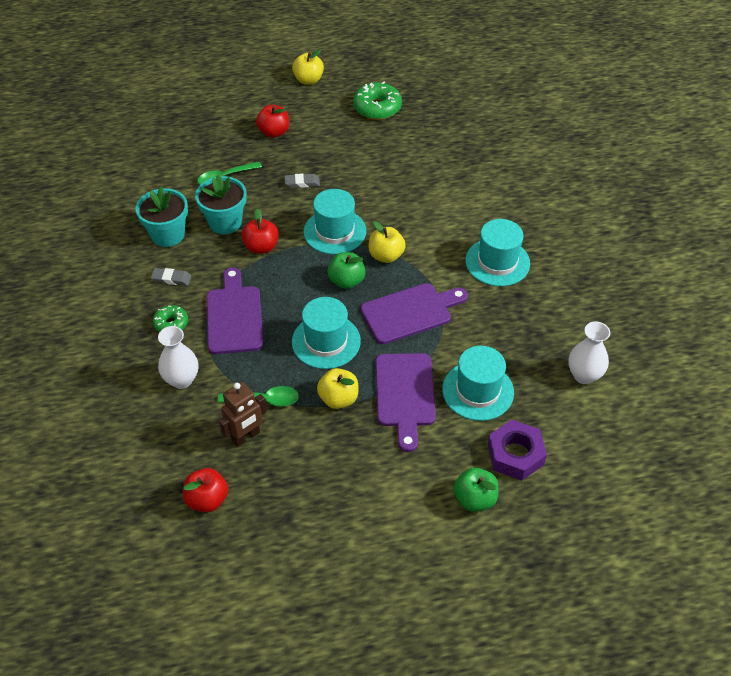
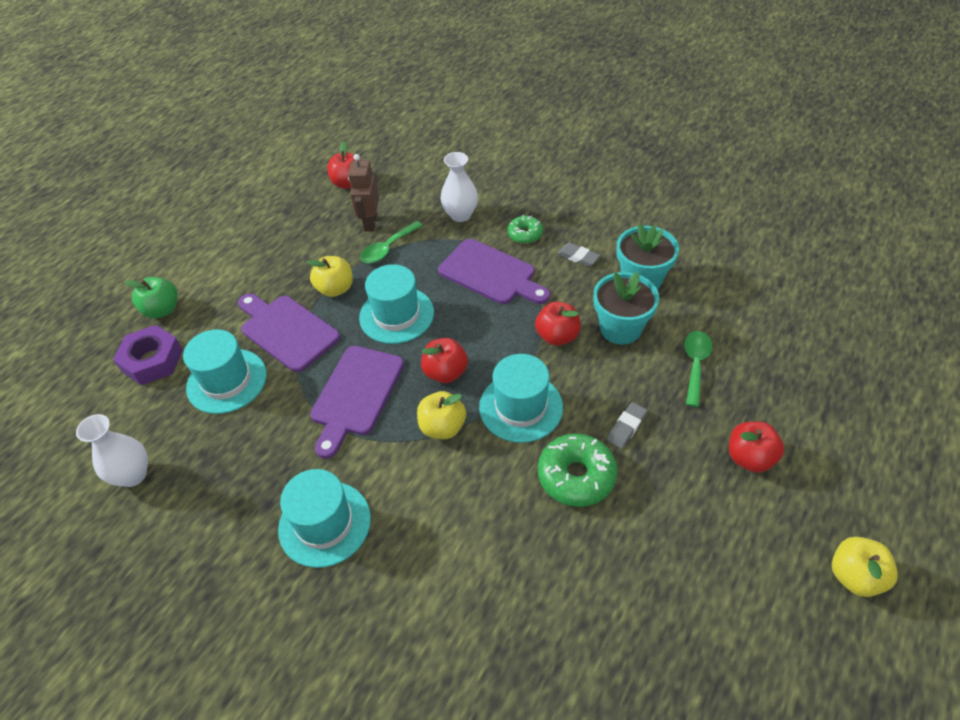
camera: 135 degrees right, 0 degrees up
(171, 279) = (578, 257): grey eraser -> grey eraser turned 75 degrees clockwise
(346, 281) = (445, 372): green apple -> red apple
(377, 108) = (718, 620): green donut -> green donut (576, 476)

